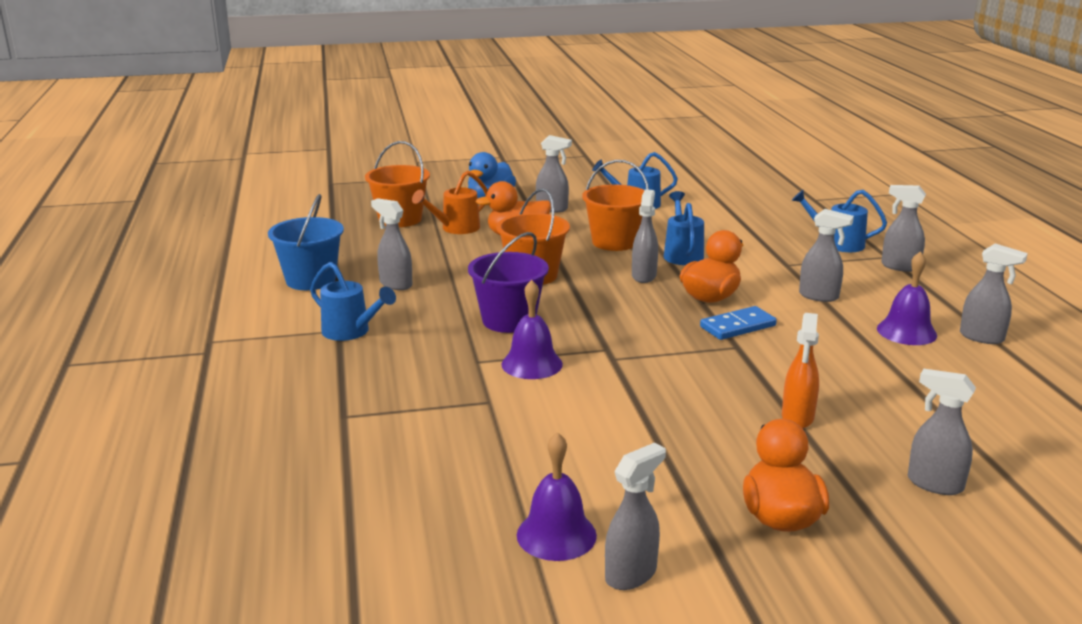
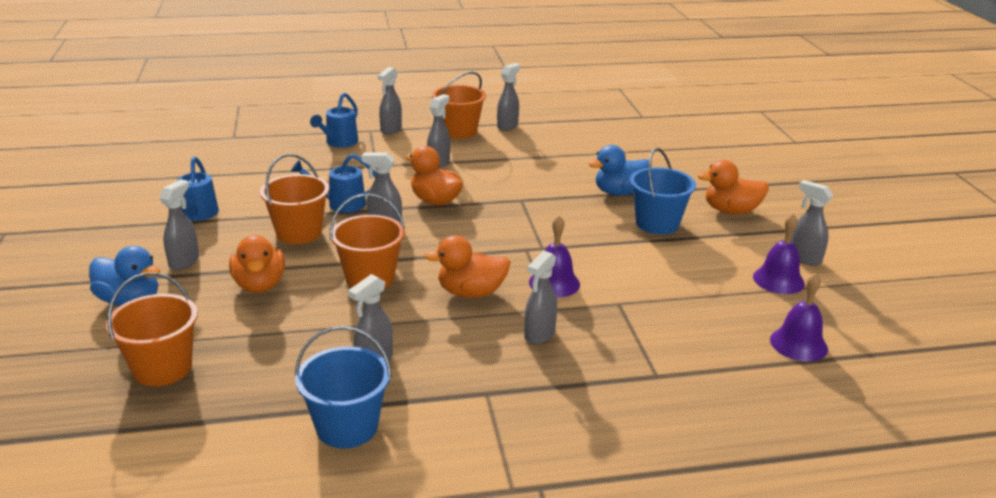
camera: 90 degrees left, 5 degrees up
(351, 332) = (492, 384): blue watering can -> none
(455, 228) = (217, 325): orange watering can -> none
(508, 320) = (471, 292): purple bucket -> orange duck
(707, 443) = (657, 223): none -> blue bucket
(737, 326) = (488, 196): blue domino -> none
(797, 418) = (619, 192): orange spray bottle -> blue duck
(906, 332) = (499, 144): purple bell -> purple bell (798, 344)
(931, 305) = (459, 131): none -> orange bucket
(934, 484) = (682, 167): grey spray bottle -> grey spray bottle (539, 335)

